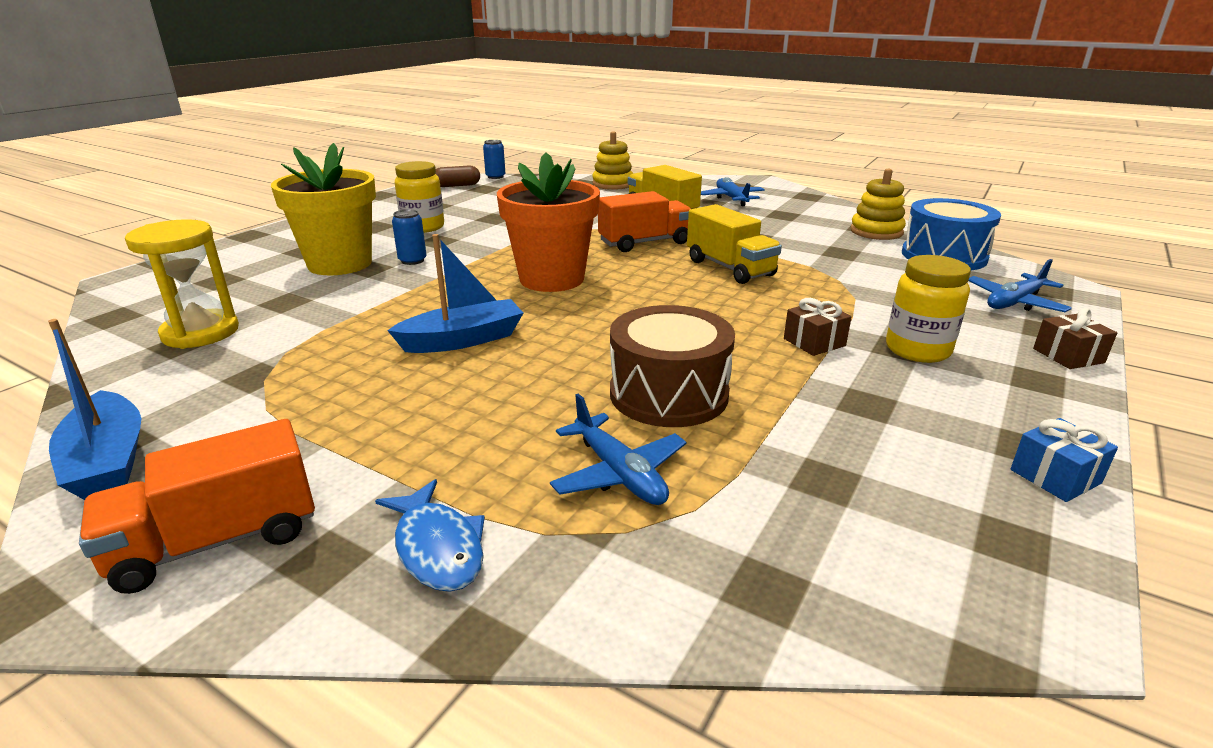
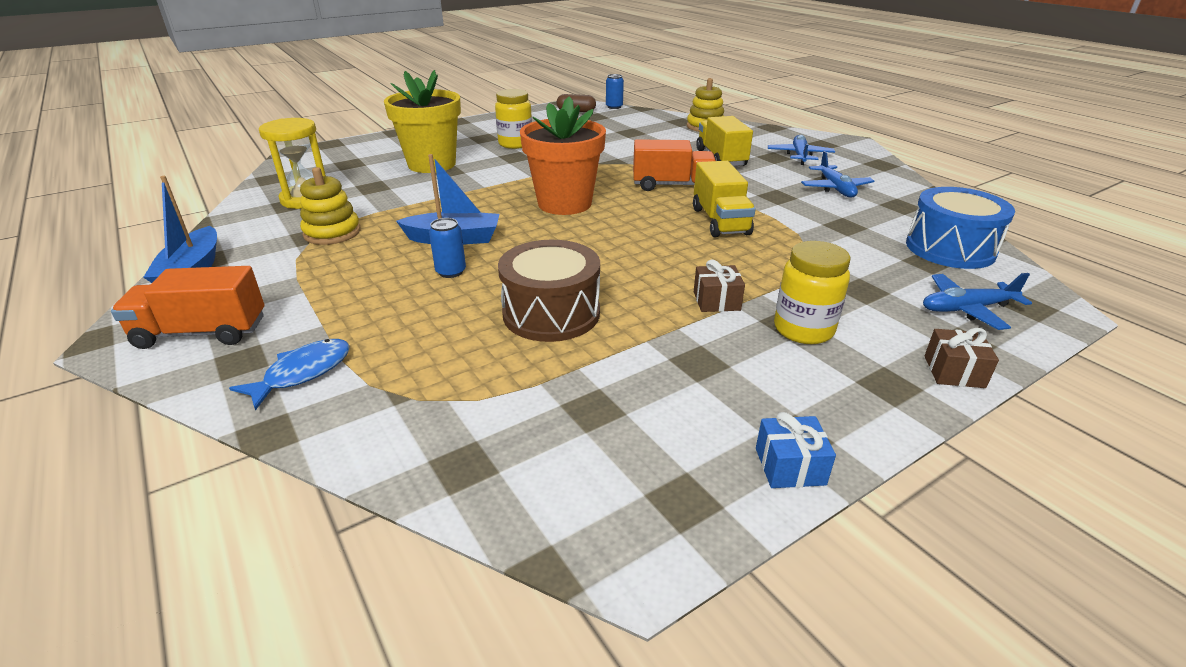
camera: 25 degrees right, 5 degrees up
(412, 260) = (481, 170): blue can -> blue can (451, 272)
(438, 547) = (302, 373): blue fish -> blue fish turned 135 degrees counterclockwise
(619, 473) = (454, 360): blue plane -> blue plane (835, 188)
(876, 232) = (908, 211): yellow stacking toy -> yellow stacking toy (332, 233)

